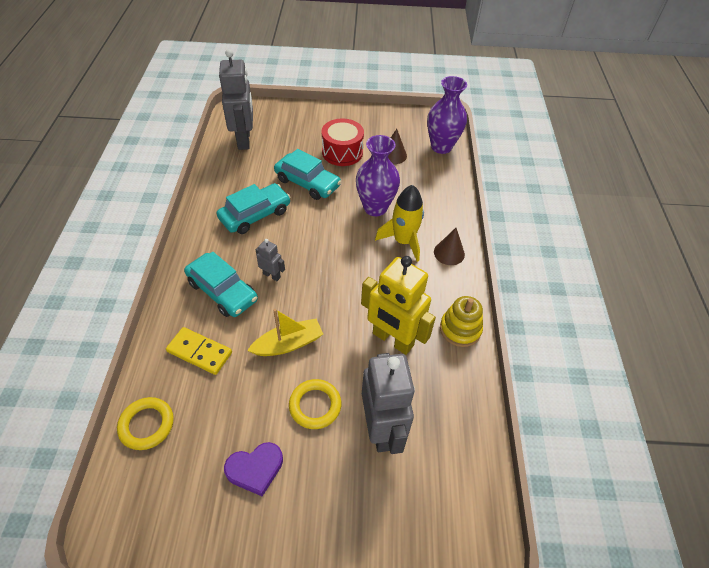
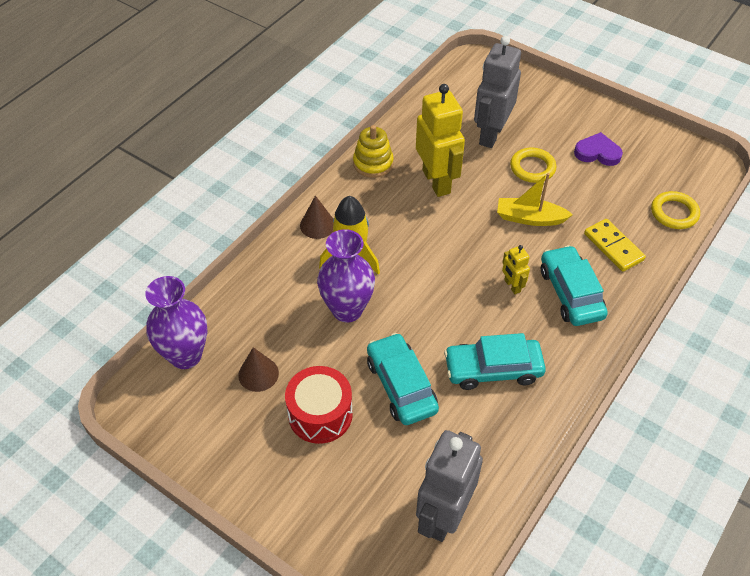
camera: 145 degrees left, 0 degrees up
(272, 275) = (512, 286): grey robot -> yellow robot

